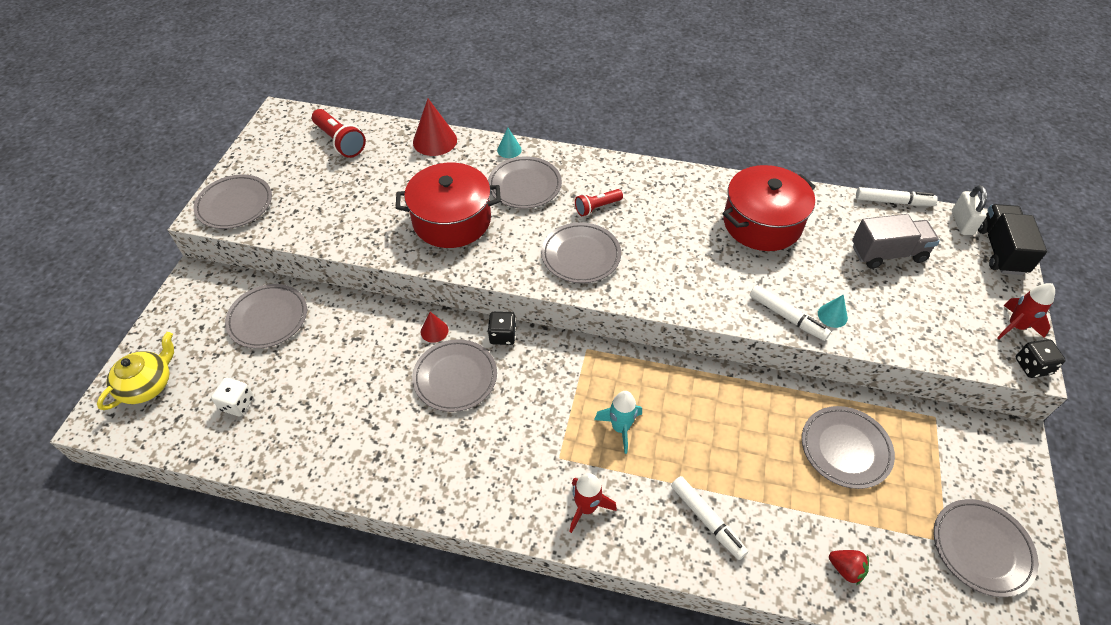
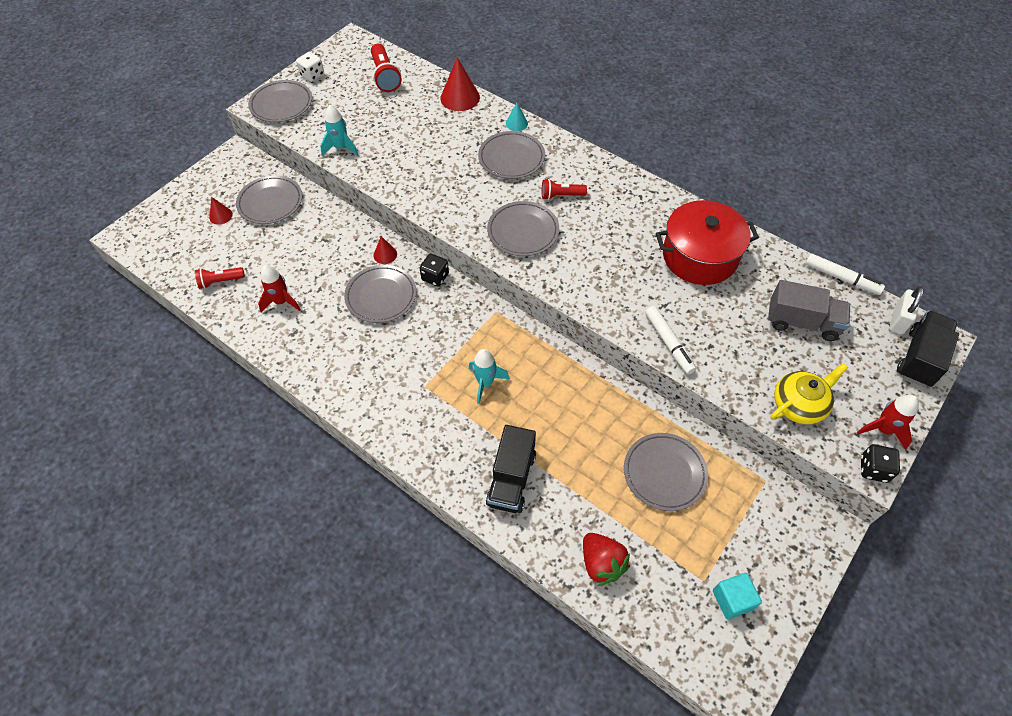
camera: 25 degrees right, 5 degrees up
(147, 385) = (167, 222): yellow teapot -> yellow teapot (799, 404)
(214, 354) = (220, 216): none -> red cone
(237, 404) = (218, 258): white dice -> white dice (312, 75)
(254, 430) = (220, 281): none -> red flashlight
(333, 231) = (341, 148): none -> turquoise rocket
(452, 220) = (436, 168): red pot -> none
(586, 508) = (424, 431): red rocket -> red rocket (281, 302)
(707, 520) = (511, 479): white marker -> black truck
(832, 315) = (711, 357): turquoise cone -> none
(846, 569) = (602, 563): red strawberry -> red strawberry, size x1.58
(981, 548) = (732, 600): grey plate -> turquoise cube

